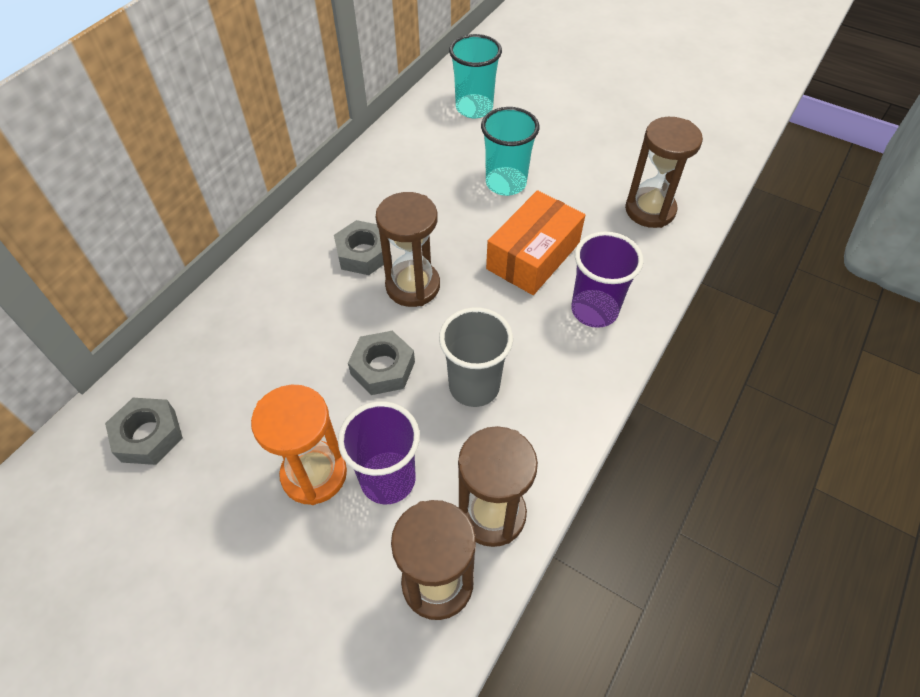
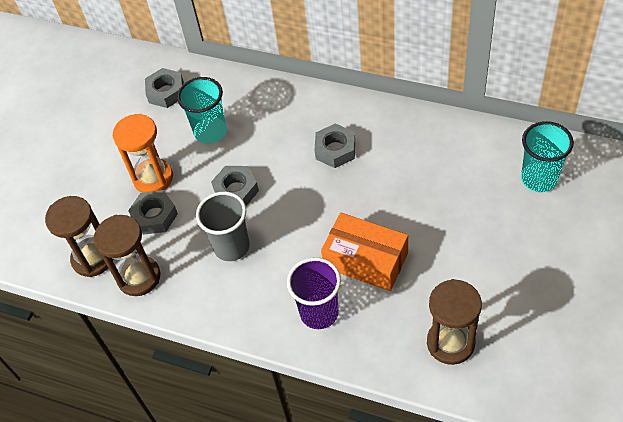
camera: 85 degrees right, 0 degrees up
(388, 479) = (155, 216): purple cup -> grey nut
(413, 286) = (312, 188): brown hourglass -> none
(505, 183) = (445, 224): turquoise cup -> turquoise cup (210, 132)

